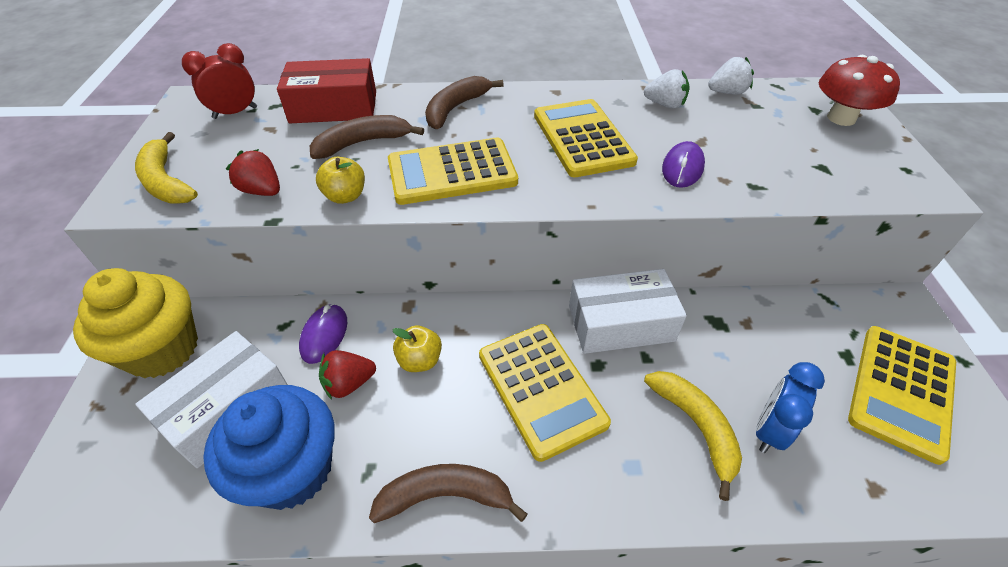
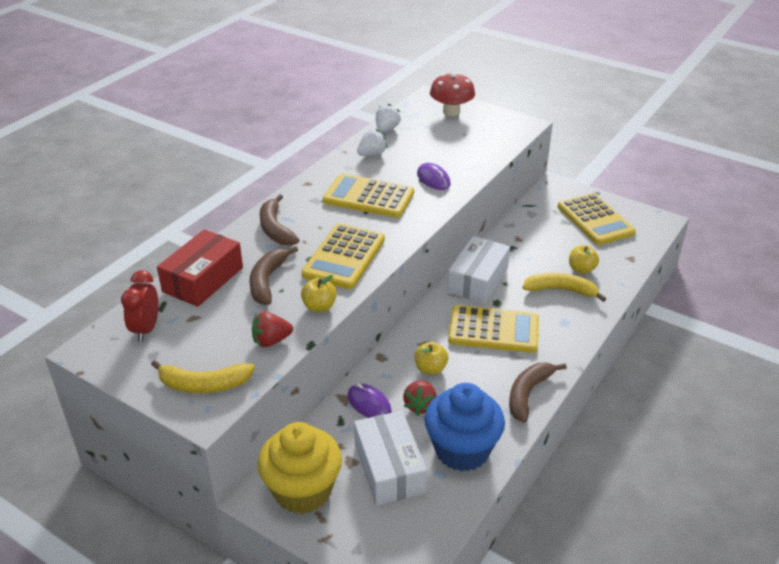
camera: 55 degrees left, 10 degrees down
(769, 430) = (581, 269): blue clock -> yellow apple

